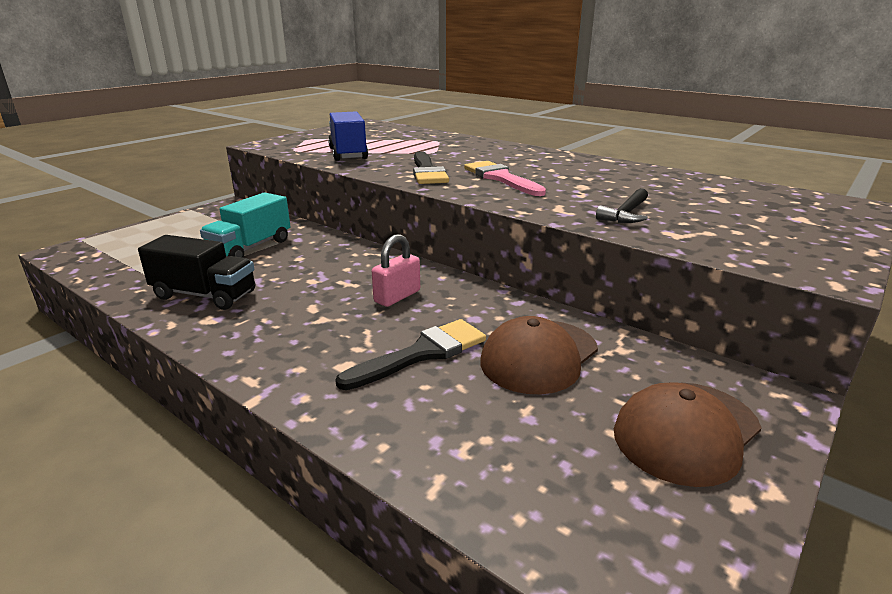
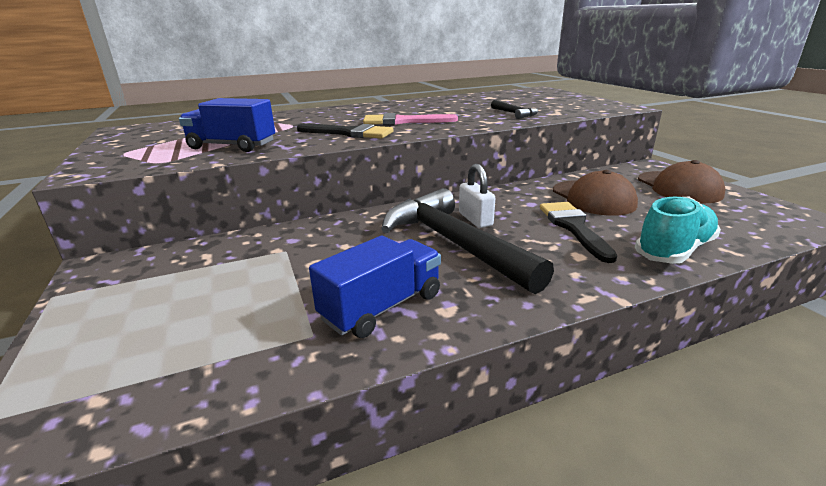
camera: 60 degrees left, 0 degrees up
(204, 295) = (382, 307): black truck -> blue truck
(251, 248) = (278, 267): turquoise truck -> none
(331, 297) = (453, 243): none -> black hammer
(397, 296) = (475, 219): pink padlock -> white padlock
(401, 431) = (674, 250): none -> turquoise shoe

